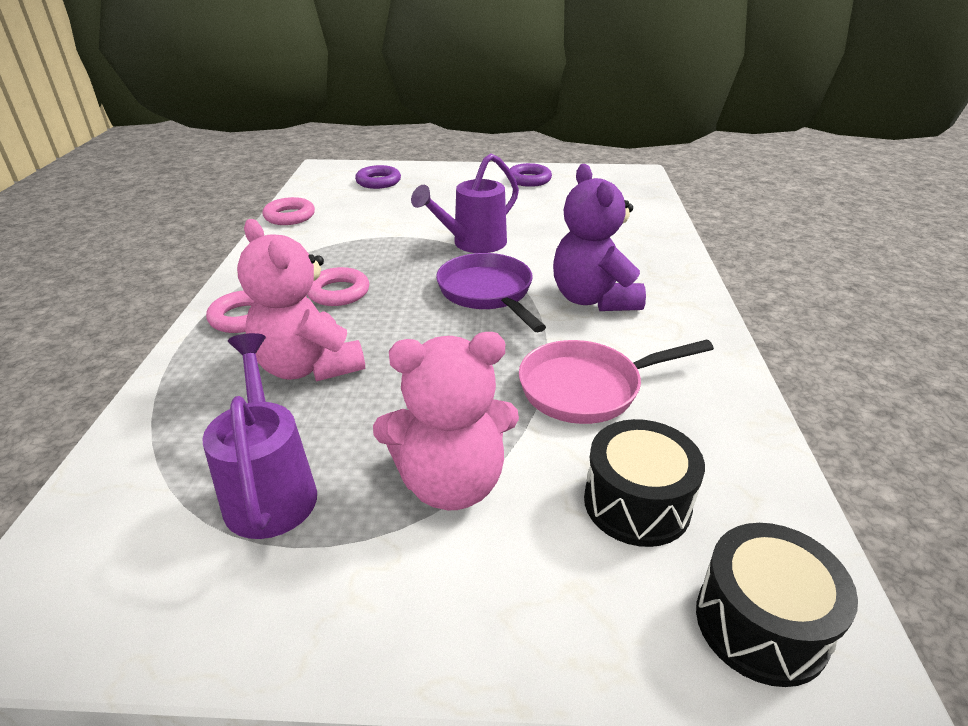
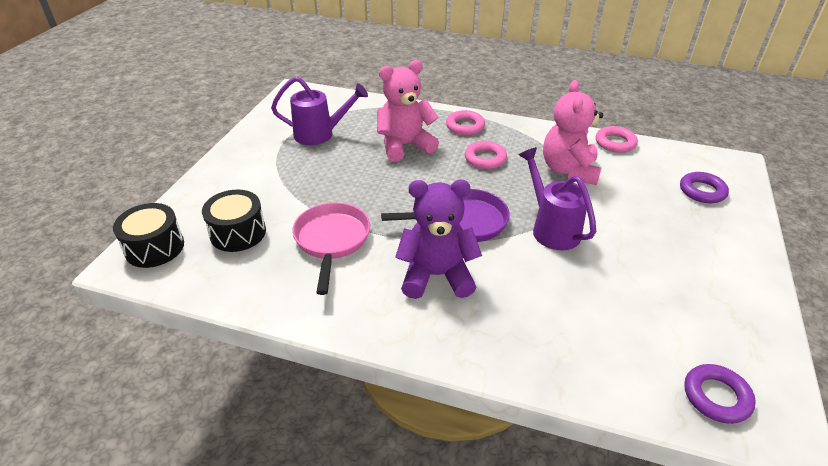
camera: 105 degrees right, 5 degrees up
(451, 483) = (291, 179): pink teddy bear -> pink teddy bear (569, 170)
(529, 179) = (728, 302): purple ring -> purple ring (716, 397)

